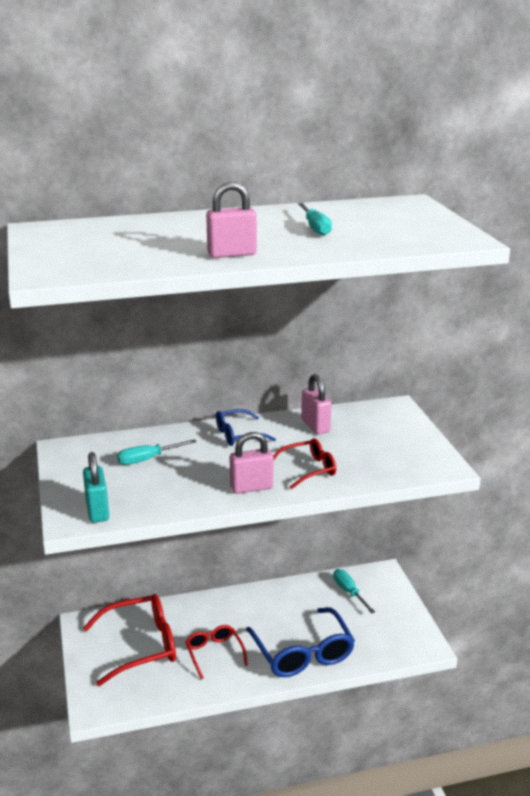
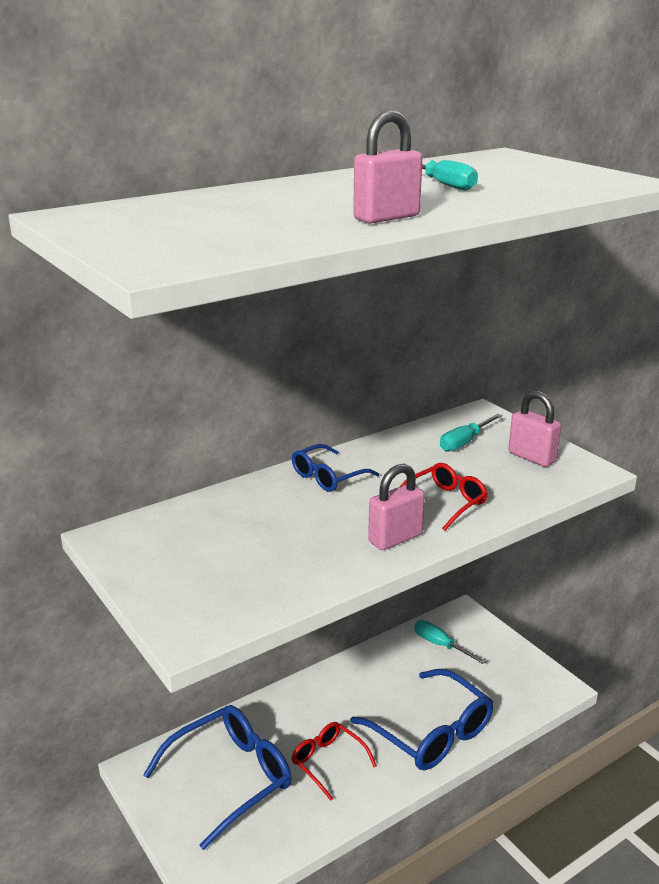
camera: 20 degrees left, 0 degrees up
(97, 511) = (218, 613): turquoise padlock -> none
(141, 646) = (231, 778): red glasses -> blue glasses
(148, 459) = (236, 529): turquoise screwdriver -> turquoise screwdriver (464, 442)
(315, 426) = (410, 450): pink padlock -> pink padlock (531, 457)

